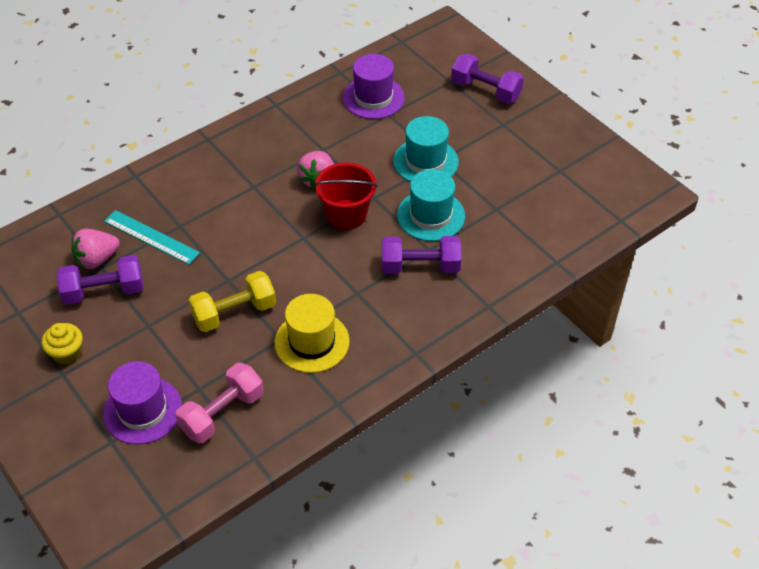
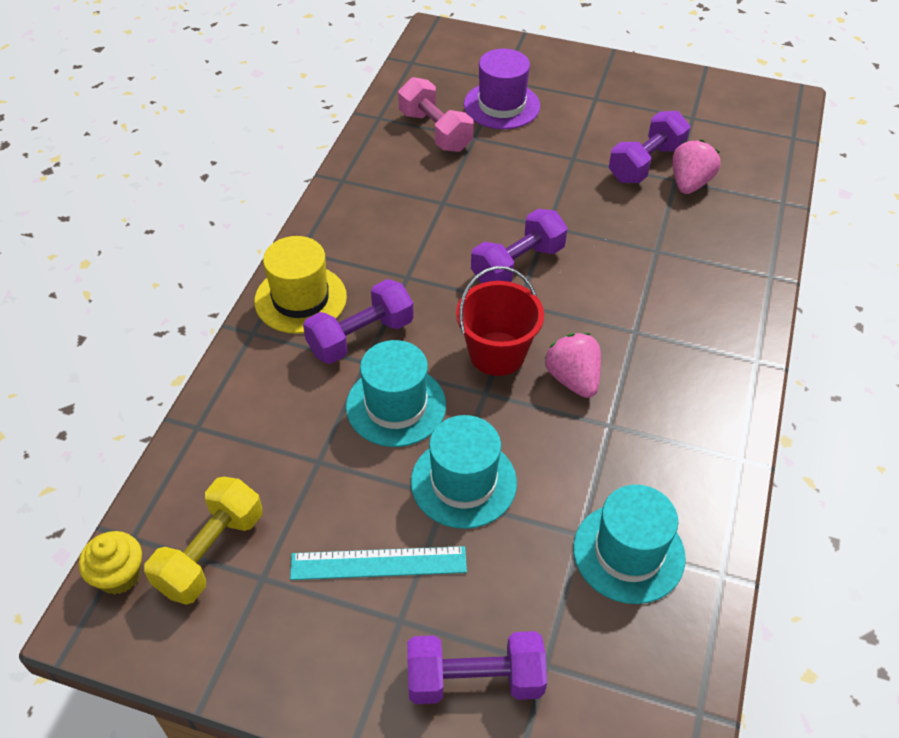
camera: 145 degrees right, 0 degrees up
(67, 353) = (611, 111): yellow cupcake -> yellow cupcake (119, 575)
(151, 237) = (669, 226): turquoise ruler -> turquoise ruler (378, 563)
(222, 413) = (435, 131): pink dumbbell -> pink dumbbell turned 45 degrees counterclockwise
(234, 313) = (509, 202): yellow dumbbell -> yellow dumbbell (210, 553)
(277, 263) = (517, 264): none -> purple dumbbell
(312, 342) = (411, 213): yellow hat -> yellow hat (300, 299)
(373, 98) = (628, 553): purple hat -> turquoise hat

